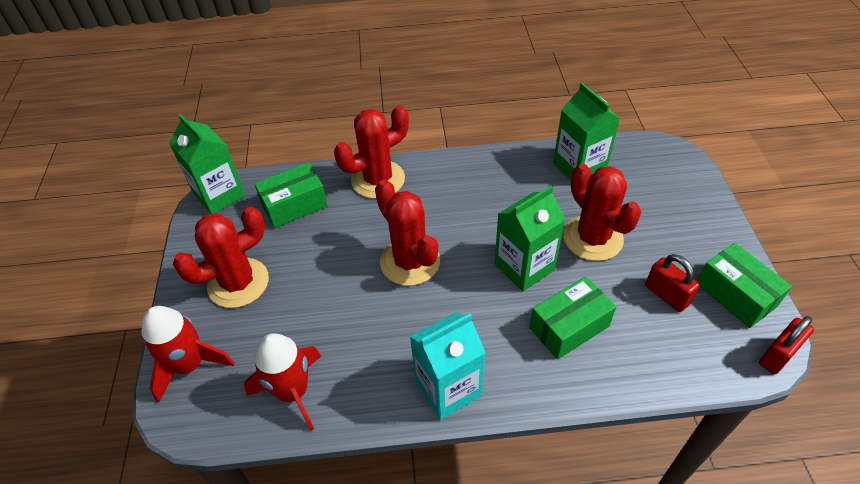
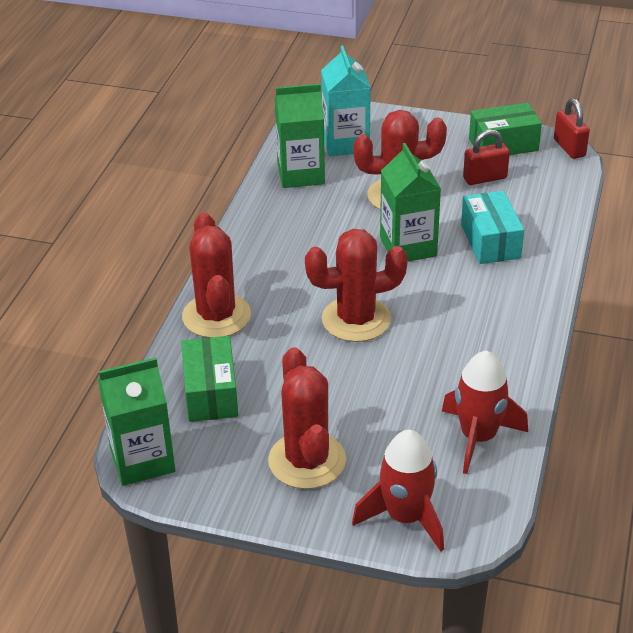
camera: 70 degrees left, 10 degrees down
(448, 388) = (521, 330): turquoise carton -> turquoise carton (345, 143)
(569, 327) = (490, 241): green box -> turquoise box

